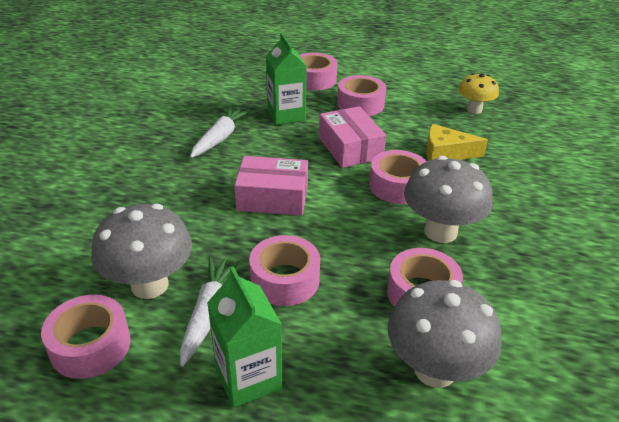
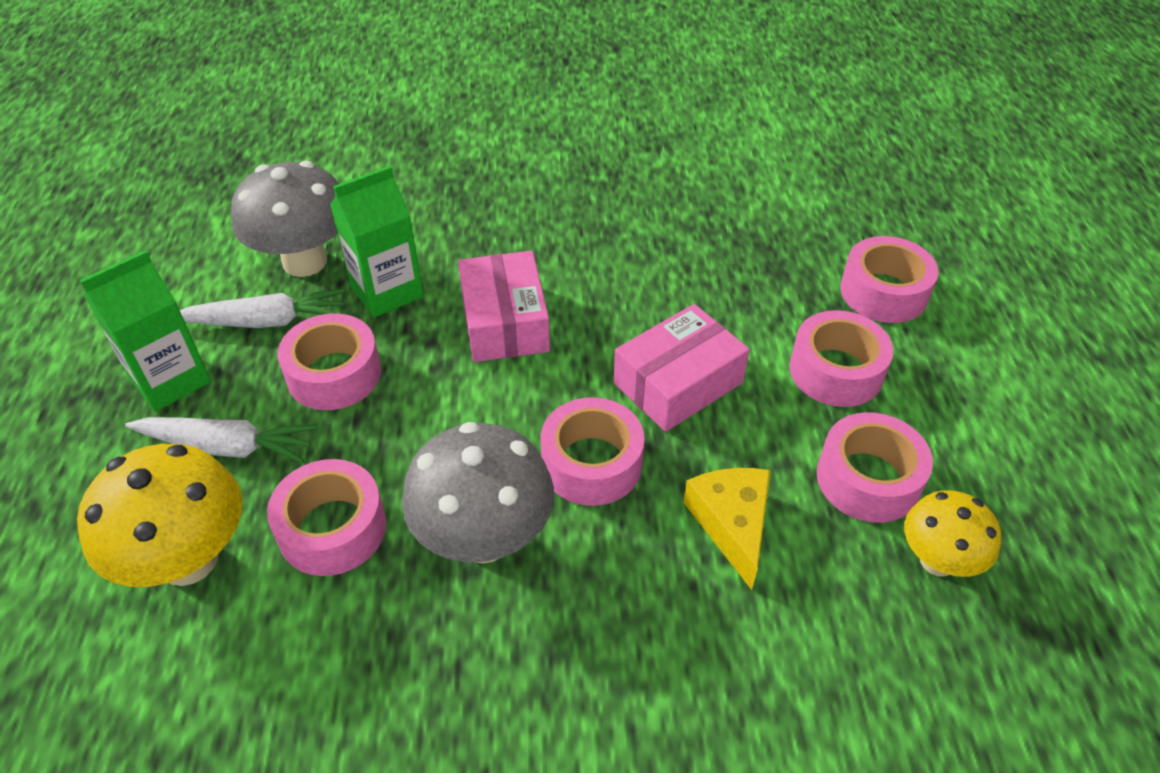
camera: 75 degrees right, 10 degrees up
(90, 346) = (210, 250): pink tape -> pink tape (868, 479)
(220, 138) = (630, 232): white carrot -> white carrot (227, 446)
(286, 115) = (737, 285): green carton -> green carton (387, 291)
(435, 370) = (188, 560): grey mushroom -> yellow mushroom

